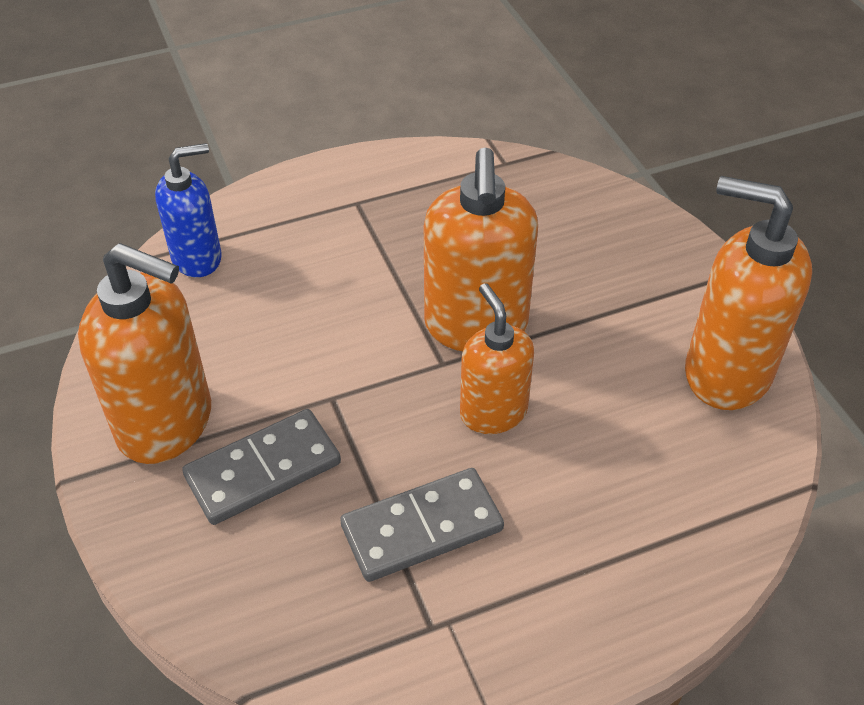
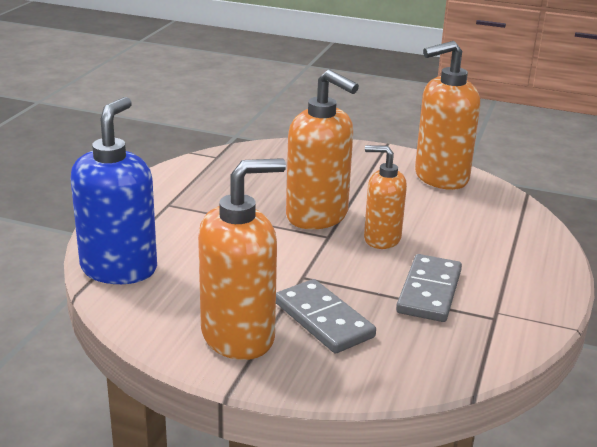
camera: 50 degrees left, 20 degrees down
(197, 258) = (119, 268): blue soap dispenser -> blue soap dispenser, size x1.58
(263, 470) = (323, 320): grey domino -> grey domino turned 45 degrees counterclockwise

